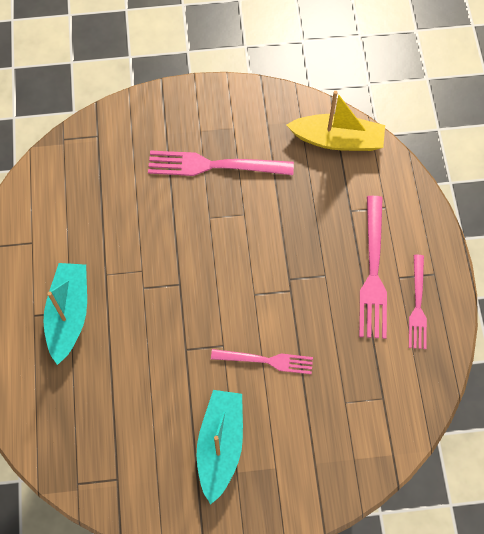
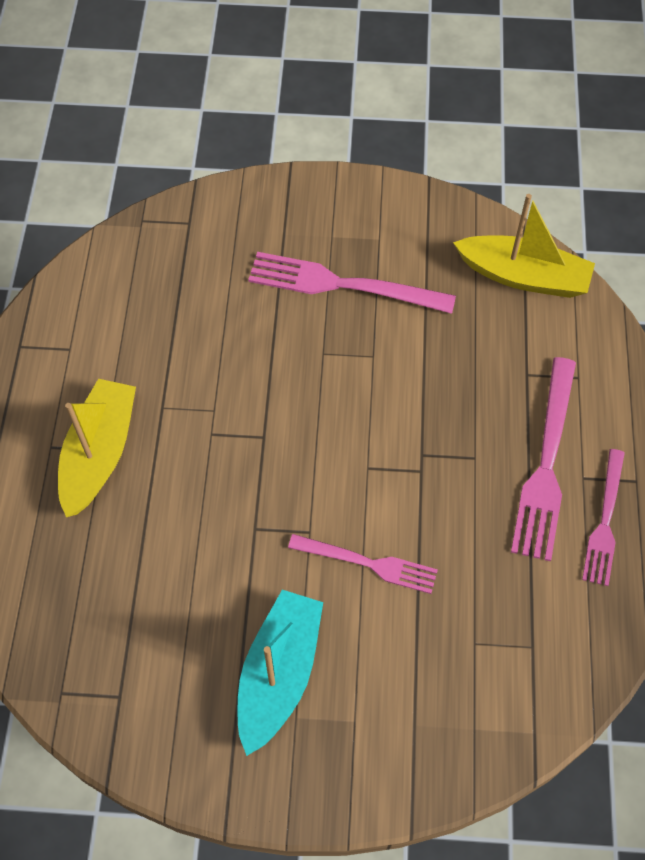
camera: 10 degrees right, 5 degrees down
(69, 314) = (99, 454): turquoise boat -> yellow boat

